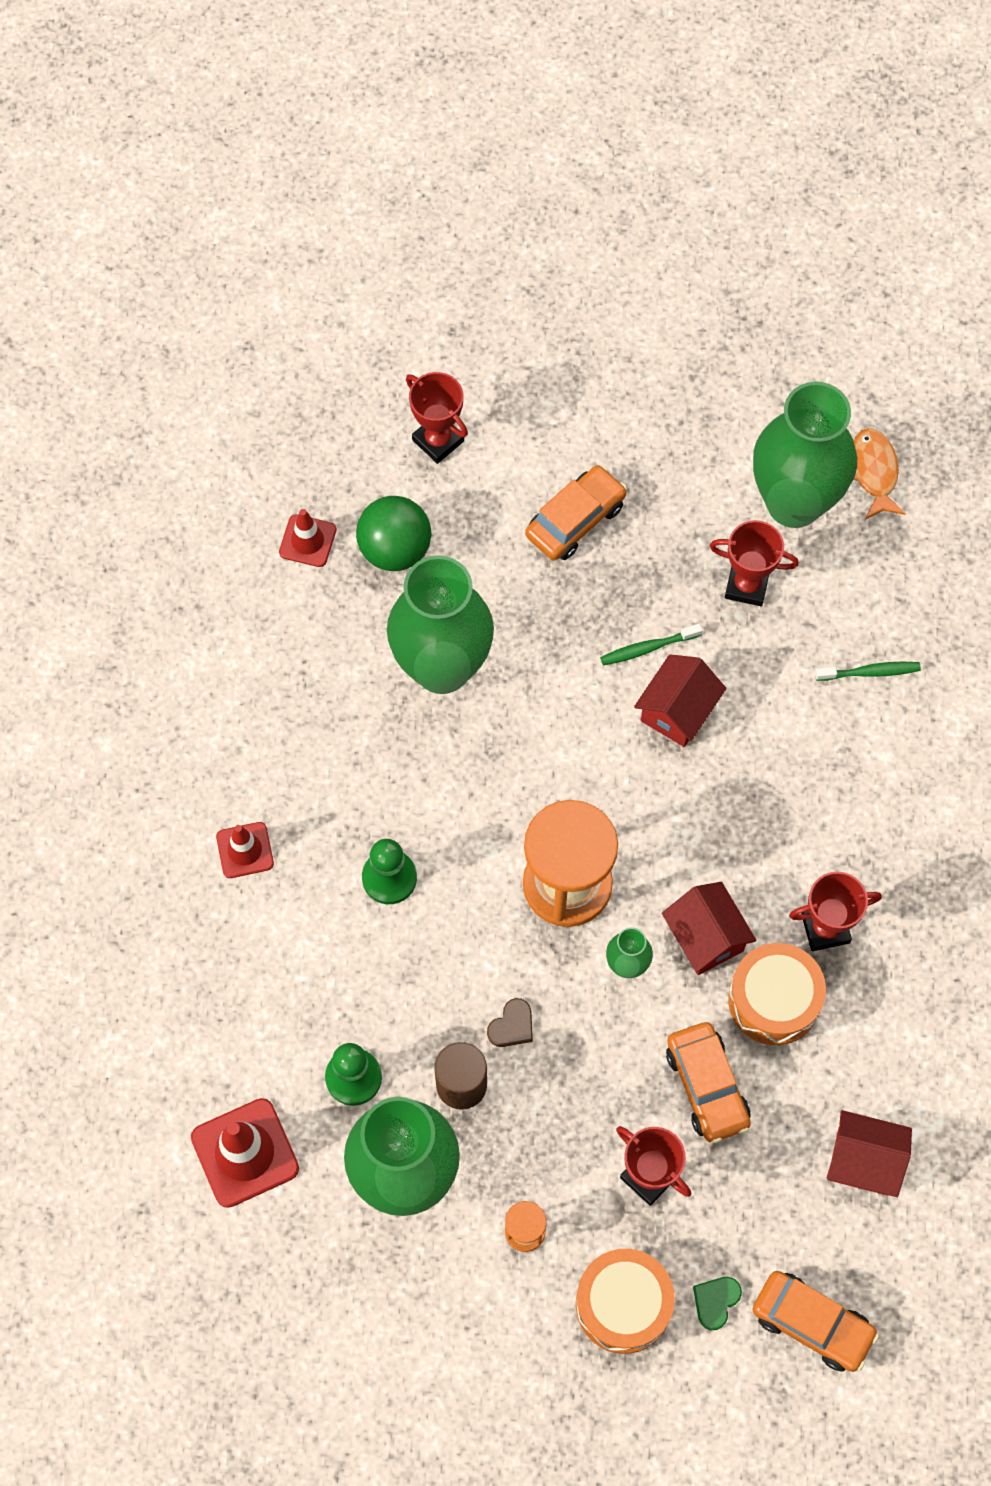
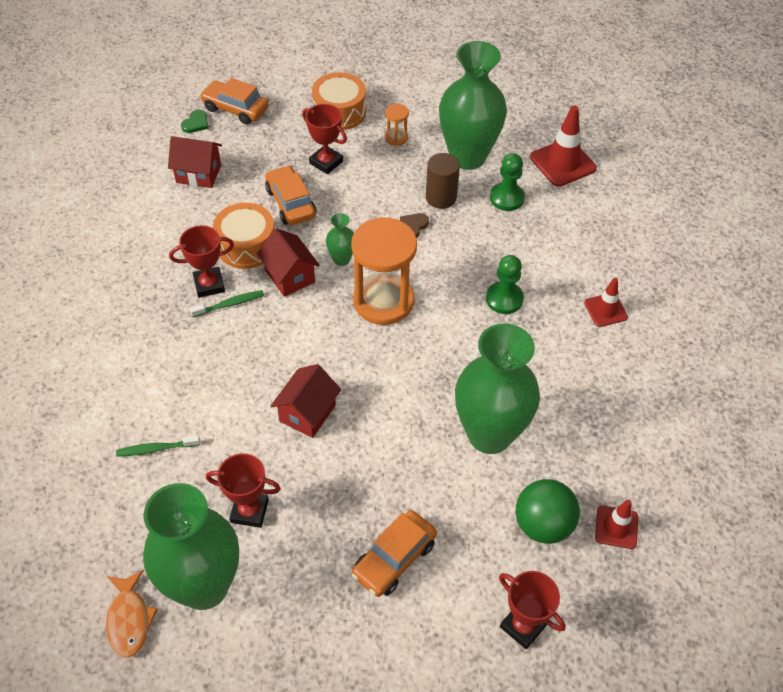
camera: 175 degrees right, 15 degrees down
(648, 648) = (330, 457): green toothbrush -> green toothbrush (230, 304)
(716, 1301) = (288, 115): green heart -> green heart (196, 123)

